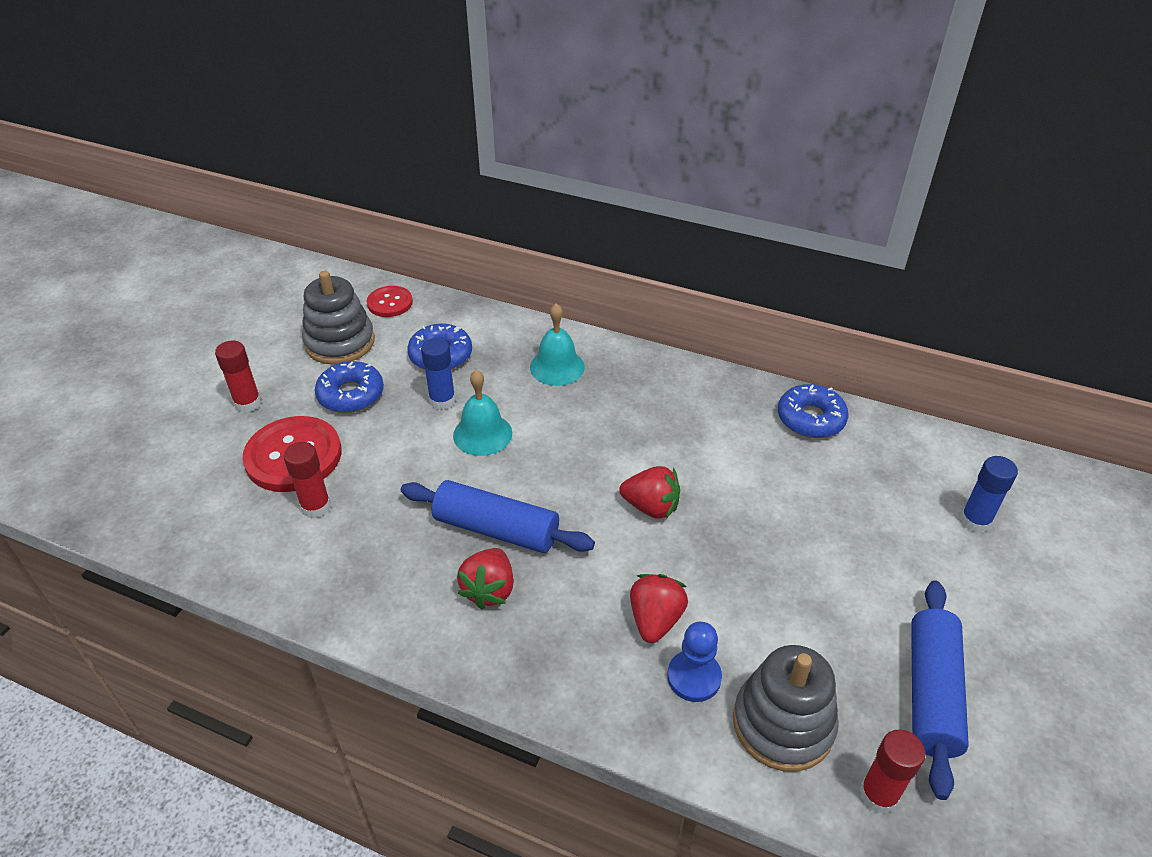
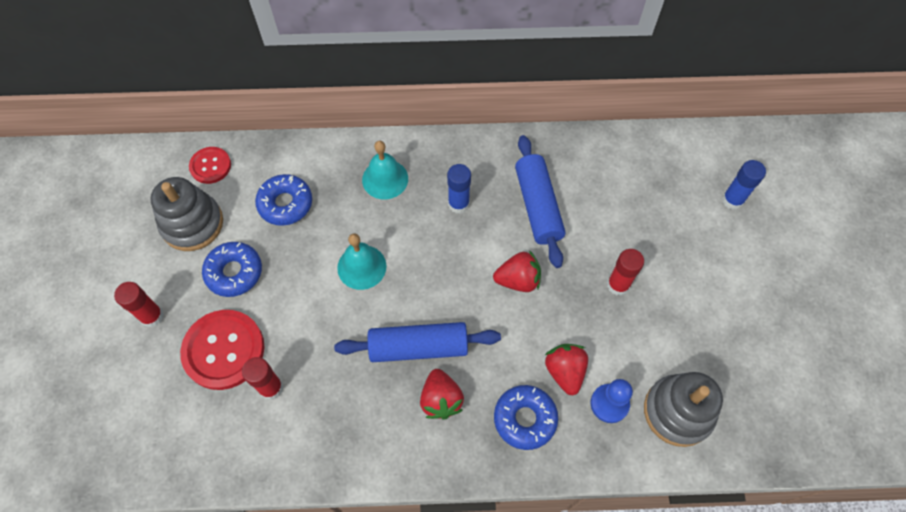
camera: 25 degrees left, 20 degrees up
(442, 401) = (312, 248): blue glue stick -> blue glue stick (458, 204)
(810, 419) = (592, 154): blue donut -> blue donut (525, 419)
(878, 795) = (752, 434): red glue stick -> red glue stick (618, 285)
(931, 693) = (754, 347): blue rolling pin -> blue rolling pin (537, 206)

